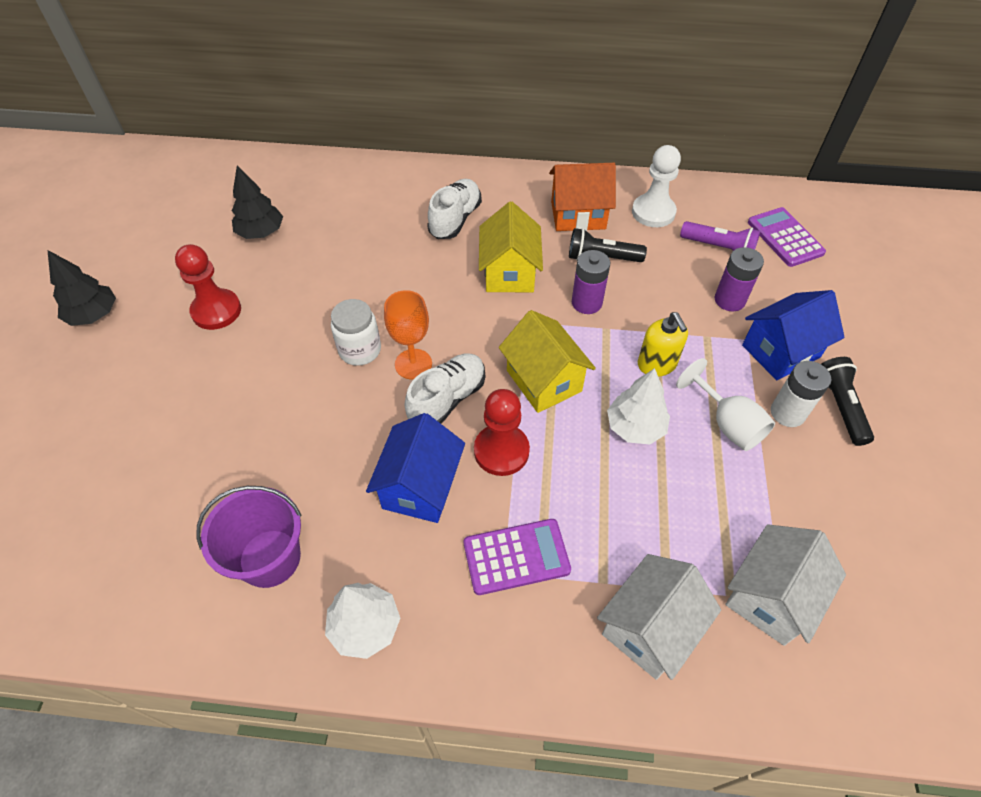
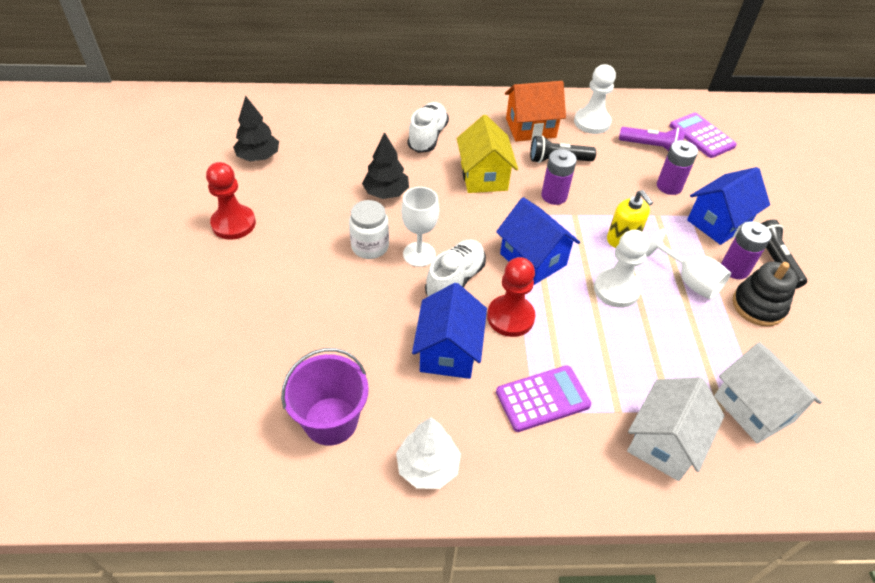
camera: 10 degrees left, 5 degrees down
(94, 315) = (120, 235): black tree -> black tree (386, 193)
(413, 364) = (419, 254): orange goblet -> white goblet
(544, 381) = (533, 259): yellow house -> blue house
(635, 427) = (616, 289): white tree -> white pawn
(770, 597) = (753, 408): white house -> white house turned 60 degrees counterclockwise
(787, 413) = (734, 269): white battery -> purple battery
(806, 464) = (758, 306): none -> black stacking toy

